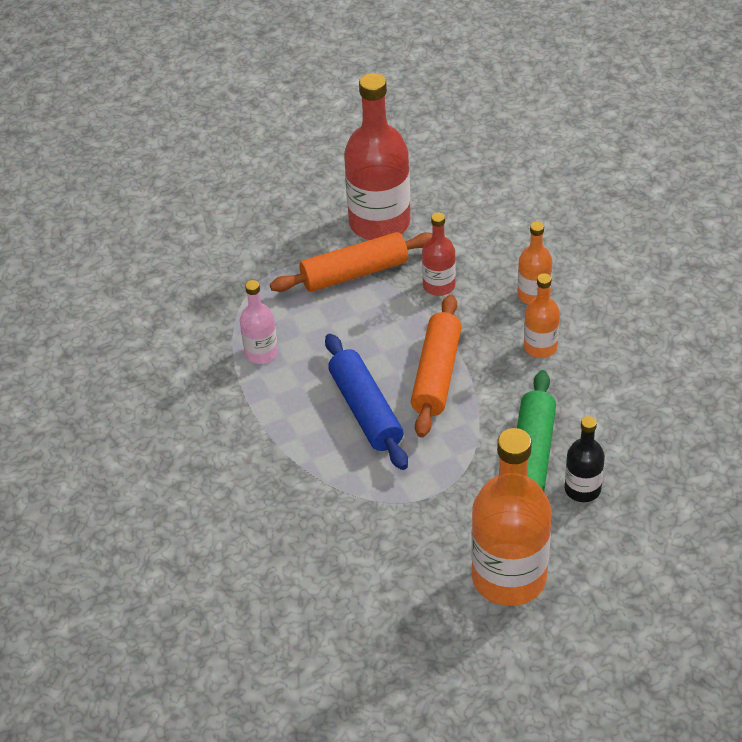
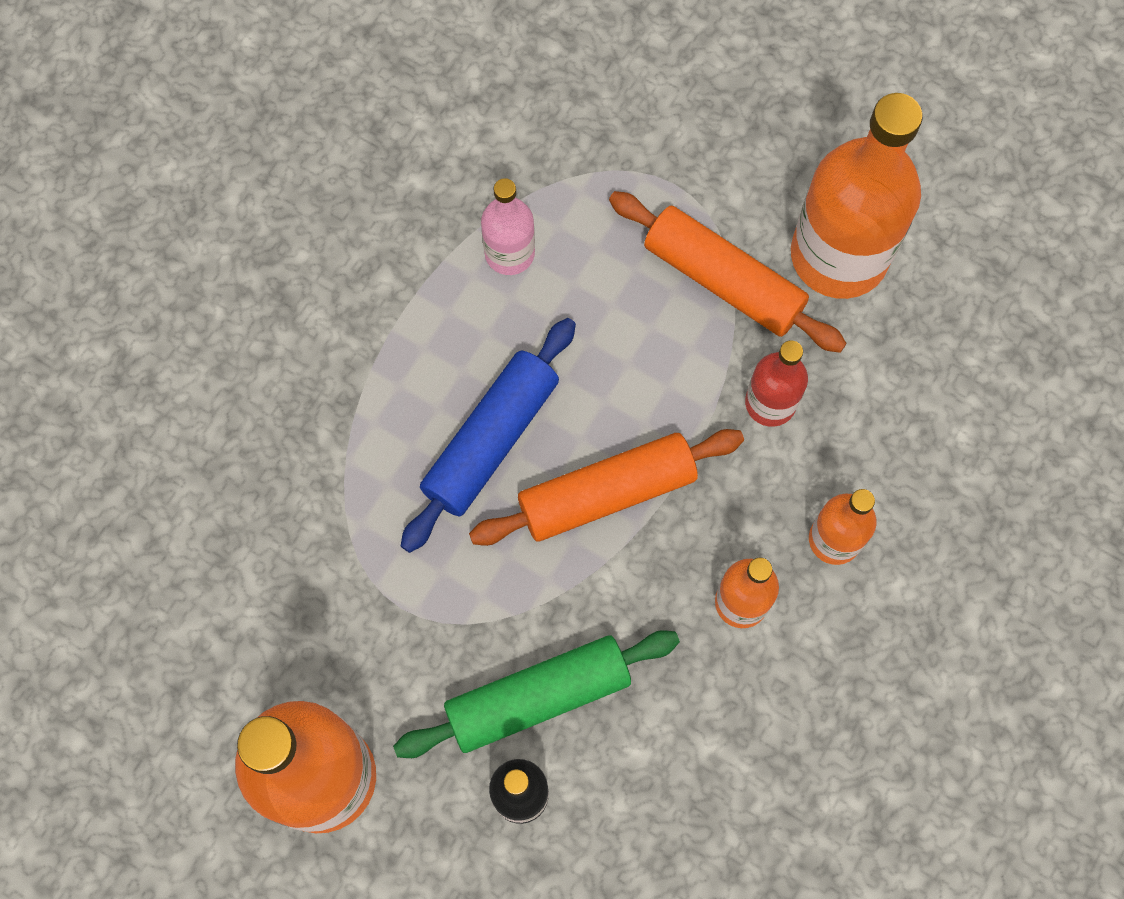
camera: 55 degrees right, 25 degrees up
(379, 223) = (839, 255): red bottle -> orange bottle

